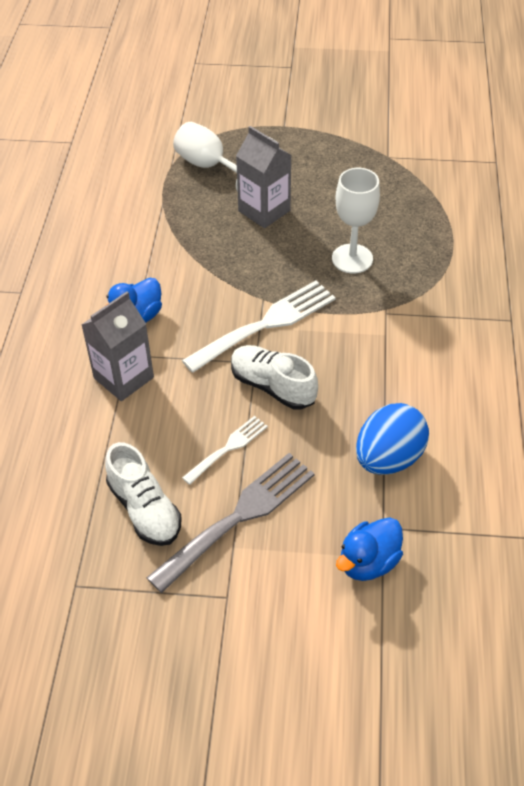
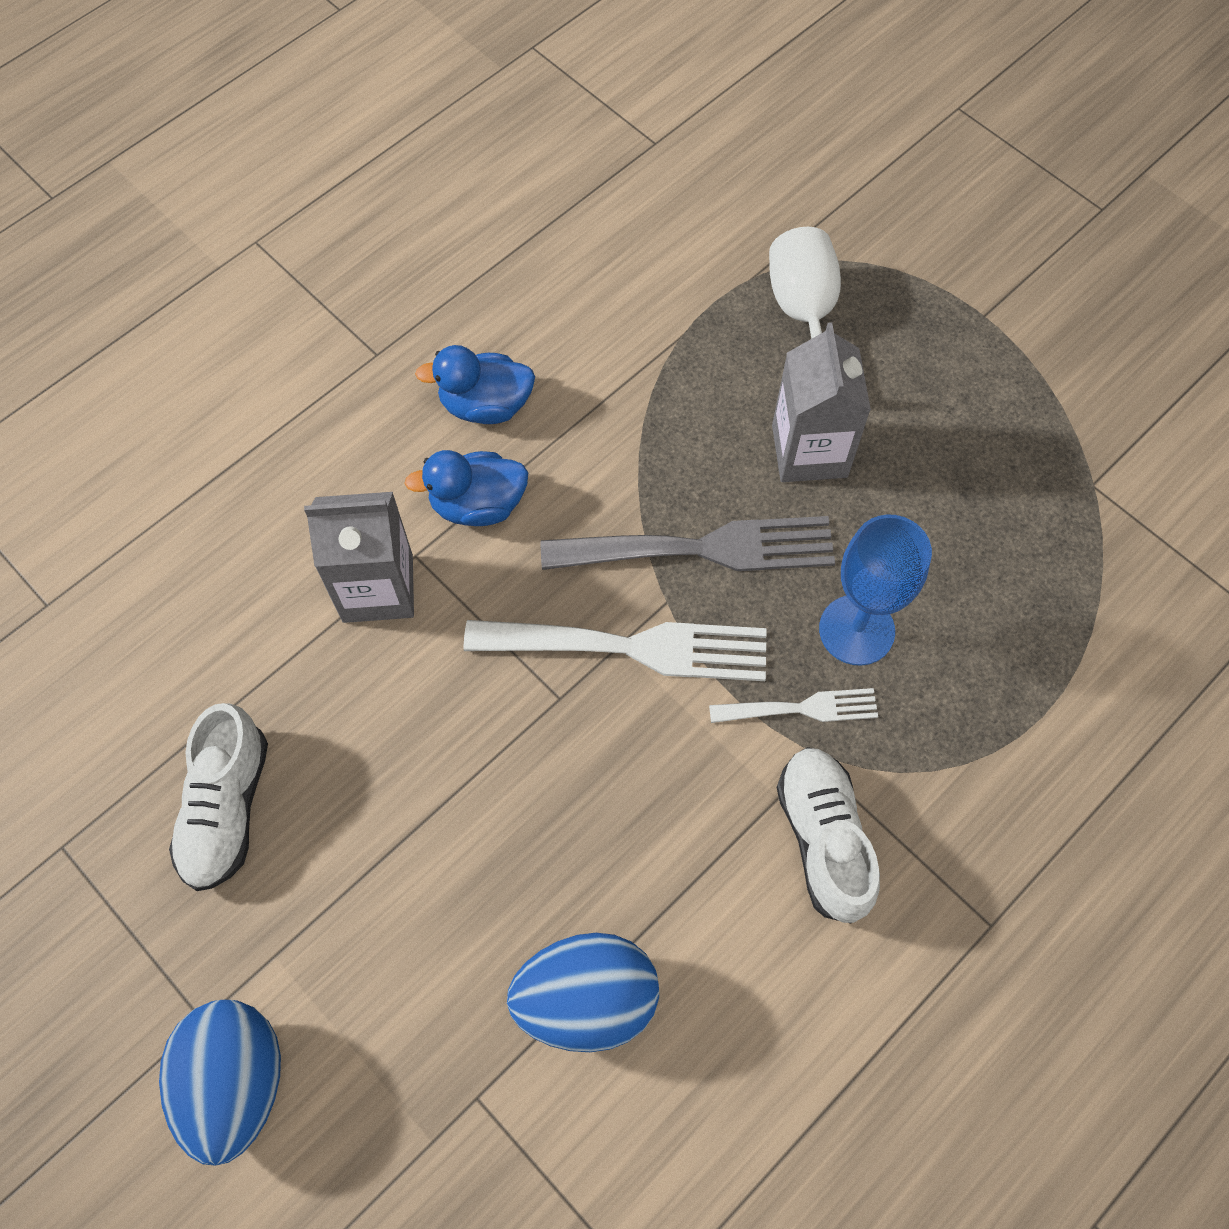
camera: 40 degrees right, 15 degrees up
(228, 448) = (402, 804): white fork -> white fork (800, 708)
(238, 517) = (319, 919): grey fork -> grey fork (700, 549)
(270, 607) = (236, 1082): none -> blue egg
(272, 386) = (546, 756): white shoe -> white shoe (823, 839)
(352, 259) = (856, 630): white goblet -> blue goblet
(368, 562) = (408, 1131): blue duck -> blue duck (485, 405)

